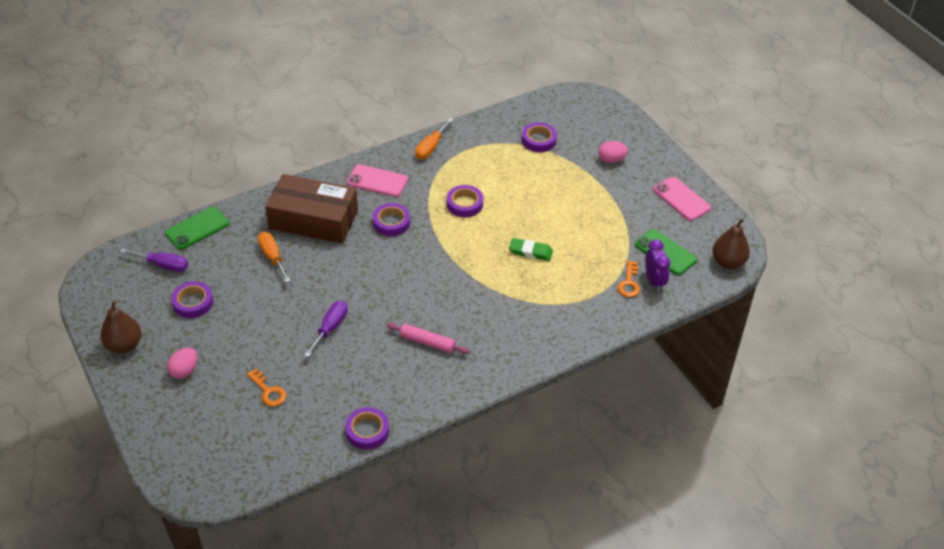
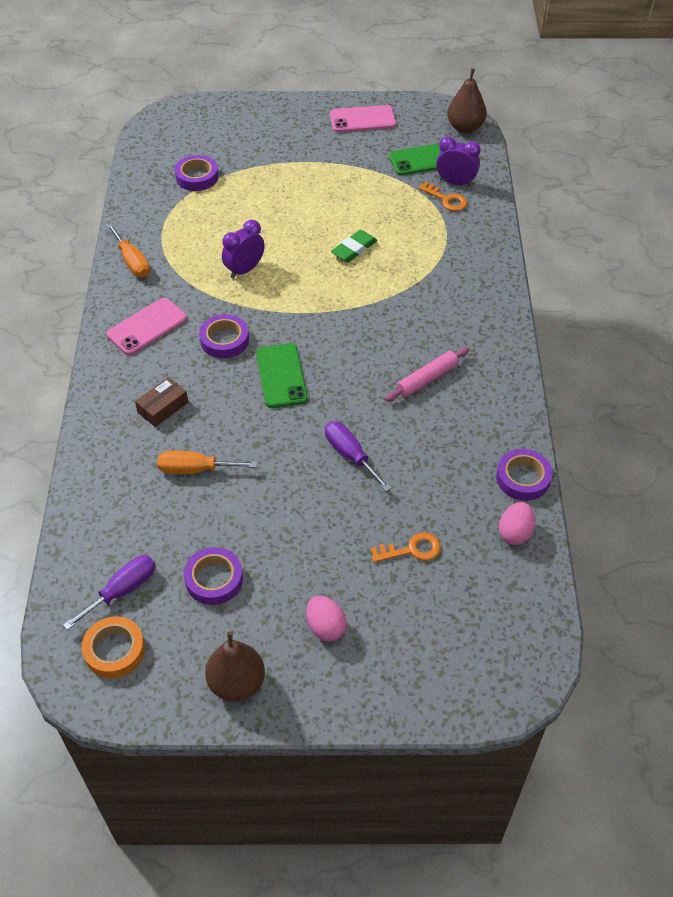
camera: 60 degrees left, 5 degrees up
(121, 281) = (114, 650): none -> orange tape
(197, 228) = (83, 530): green phone -> green phone (281, 376)
(313, 219) = (163, 407): brown box -> brown box, size x0.41
(464, 204) = (244, 270): purple tape -> purple clock
(611, 160) = (270, 140): pink egg -> pink egg (515, 532)

